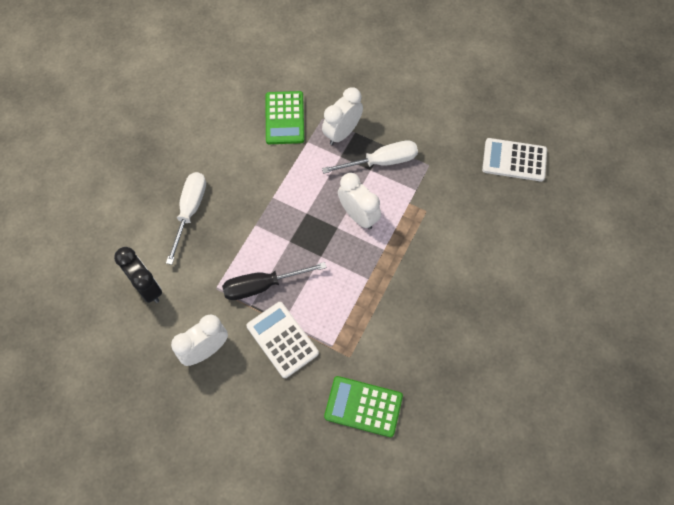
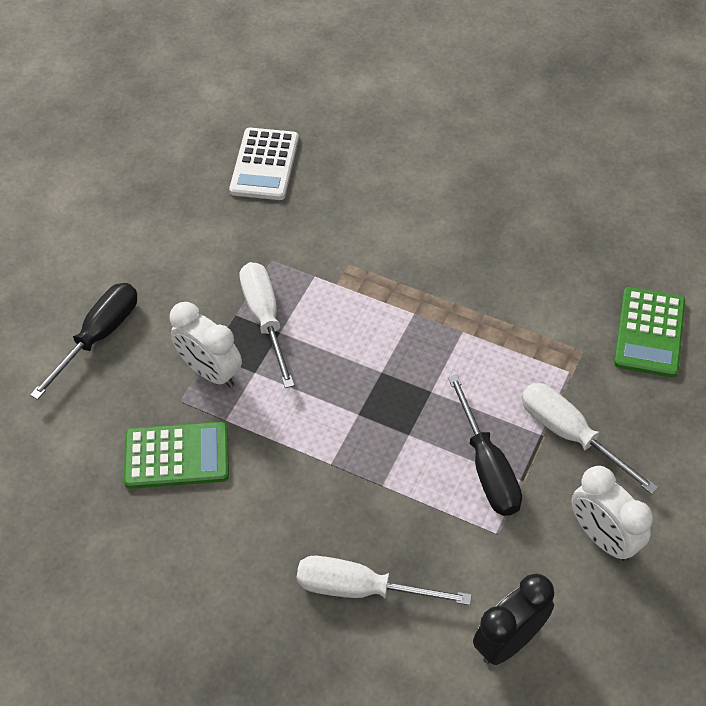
camera: 90 degrees left, 10 degrees down
(282, 339) = (570, 435): white calculator -> white screwdriver
(358, 216) = (360, 346): white clock -> none
(370, 75) = (99, 336): none -> black screwdriver

